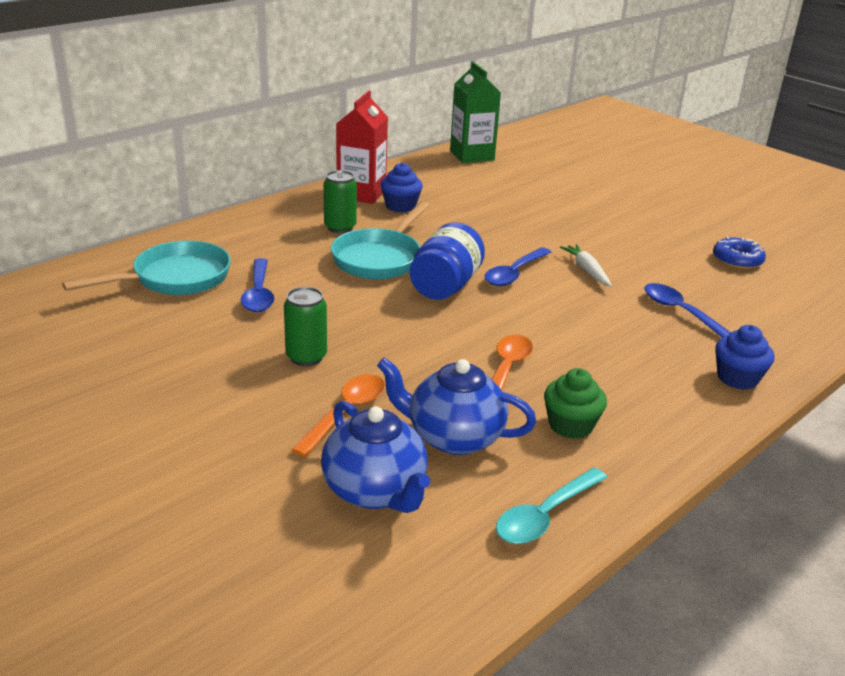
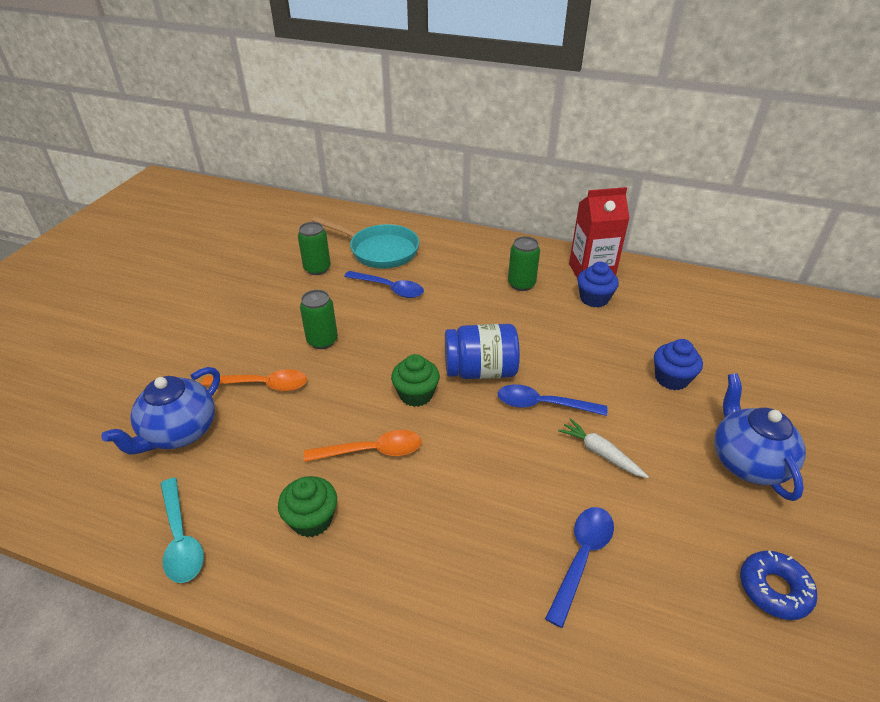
camera: 65 degrees right, 10 degrees up
(156, 326) = (317, 269): none -> green can
(258, 293) = (389, 288): blue spoon -> blue spoon turned 120 degrees counterclockwise
(380, 258) = (492, 321): turquoise pan -> none
(448, 326) = (416, 394): none -> green cupcake
(453, 437) = (260, 450): blue teapot -> blue teapot (747, 462)
(472, 155) = (754, 300): green carton -> none
(545, 515) = (181, 538): turquoise spoon -> turquoise spoon turned 135 degrees counterclockwise
(586, 270) = (600, 453): white carrot -> white carrot turned 90 degrees counterclockwise
(737, 378) = (478, 645): blue cupcake -> blue cupcake (671, 379)

